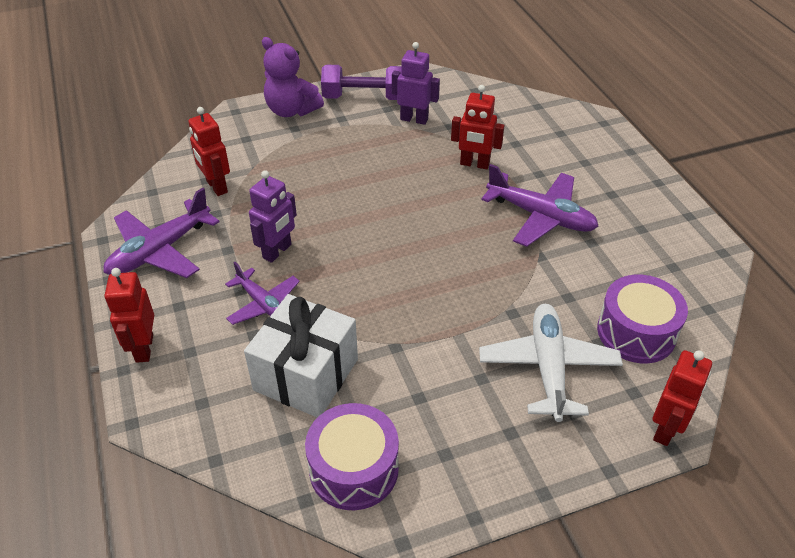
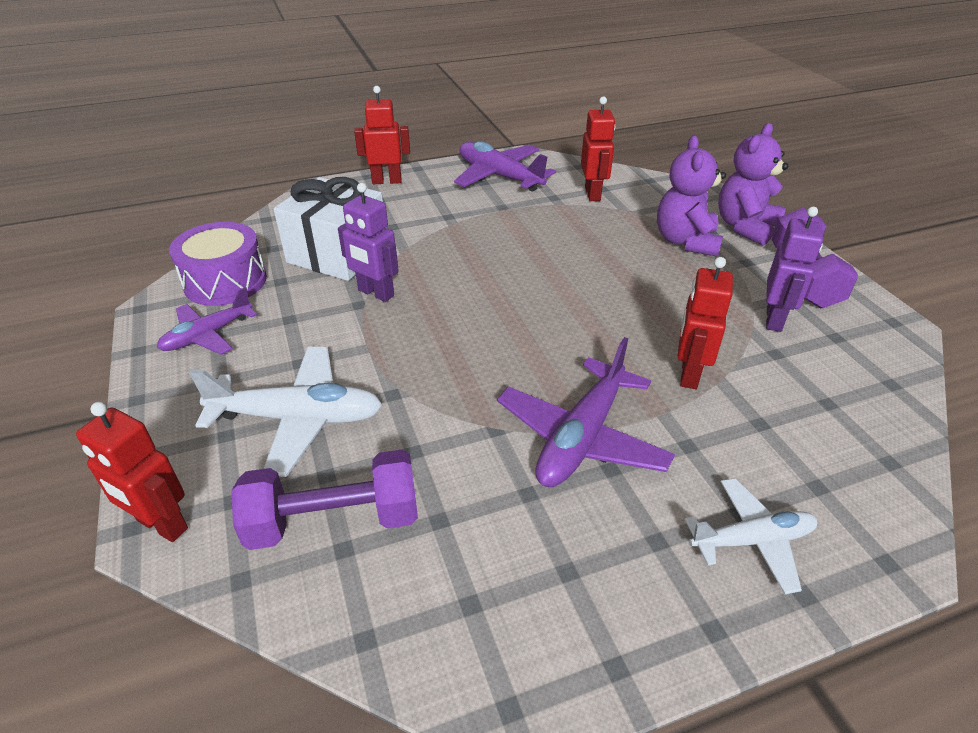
camera: 90 degrees right, 5 degrees down
(216, 187) = (593, 194): red robot -> red robot turned 120 degrees clockwise
(263, 304) = (428, 228): purple plane -> purple plane (208, 335)
(277, 251) = (500, 231): purple robot -> purple robot (375, 293)
(310, 143) = (686, 242): none -> purple teddy bear
(603, 161) = (752, 540): none -> white plane
(636, 332) = (334, 521): purple drum -> purple dumbbell

